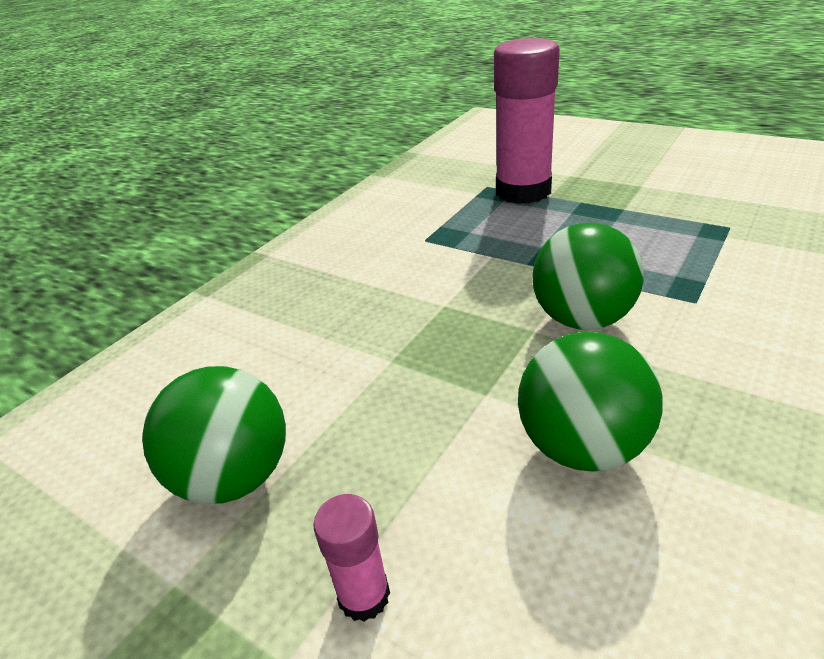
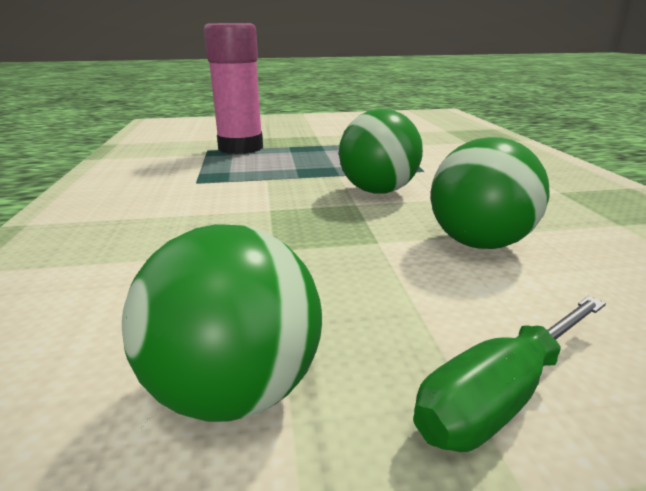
camera: 45 degrees left, 10 degrees down
(364, 595) = (499, 396): pink glue stick -> green screwdriver

